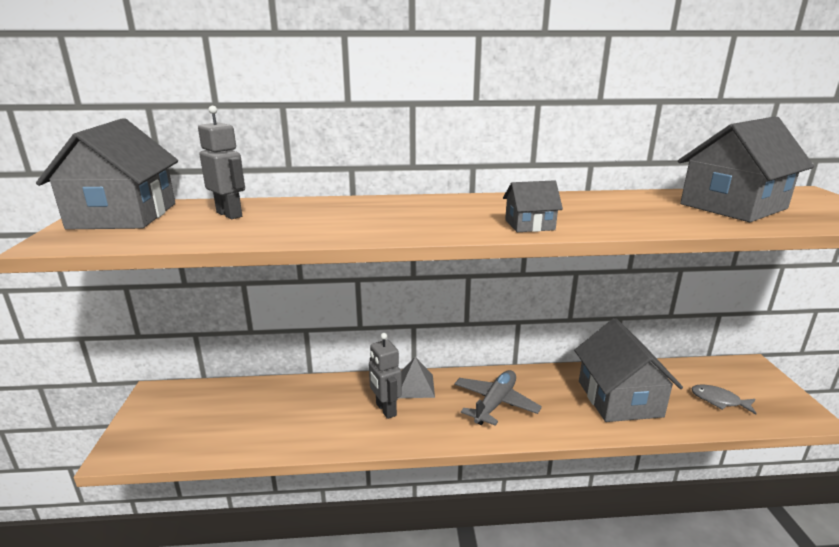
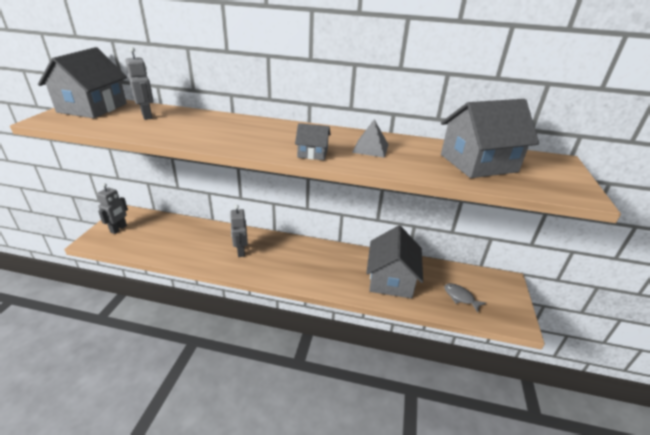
camera: 15 degrees right, 10 degrees up
(160, 421) = (119, 229): none -> grey robot
(415, 386) = (267, 241): grey pyramid -> grey pyramid (370, 148)
(495, 403) = (308, 263): grey plane -> none

